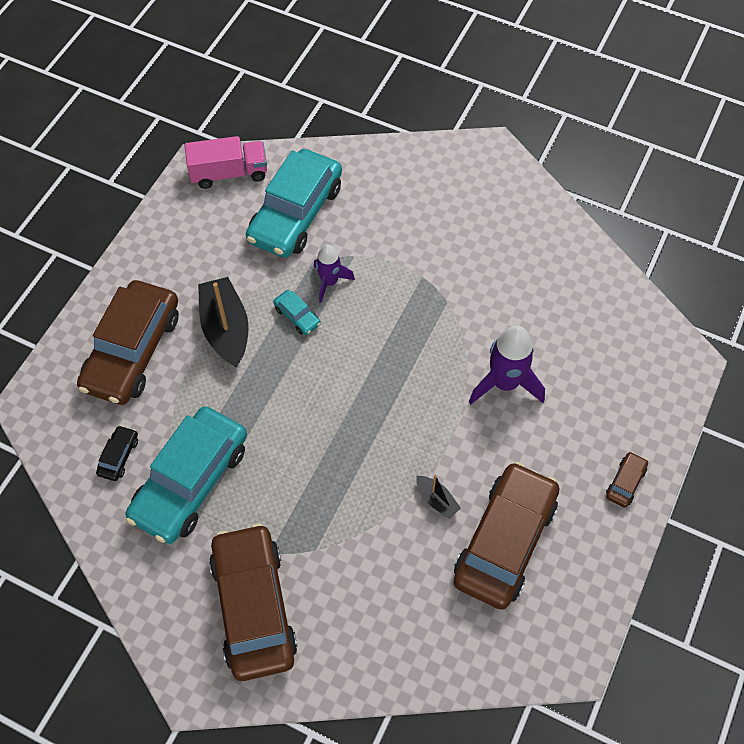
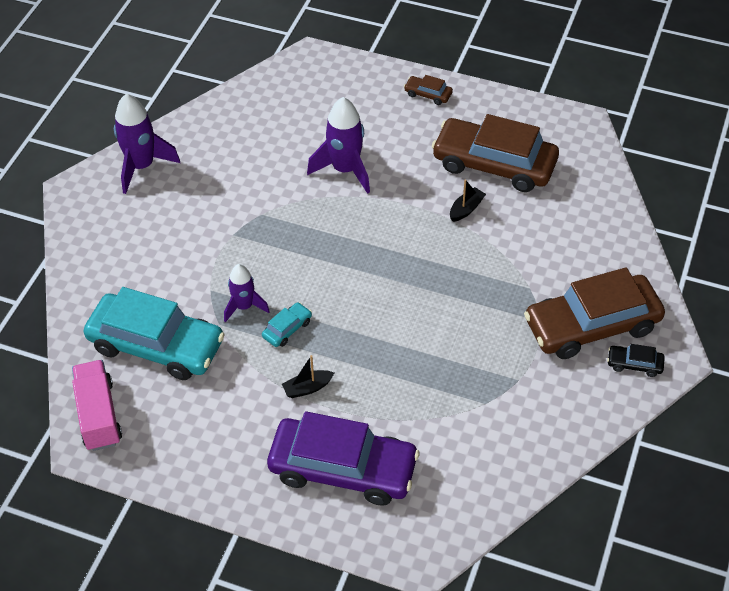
camera: 95 degrees left, 10 degrees down
(119, 456) = (467, 458): black car -> black car (634, 364)
(132, 351) = (343, 469): brown car -> purple car
(190, 481) = (483, 392): turquoise car -> none
(226, 329) = (307, 388): black boat -> black boat, size x0.49
(520, 202) = (142, 166): none -> purple rocket

